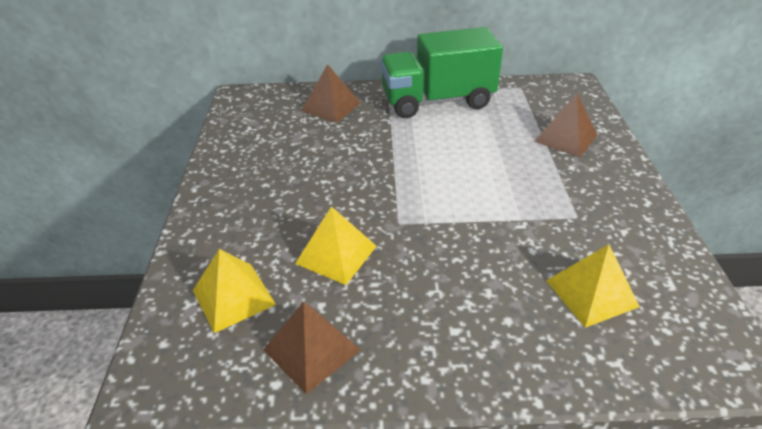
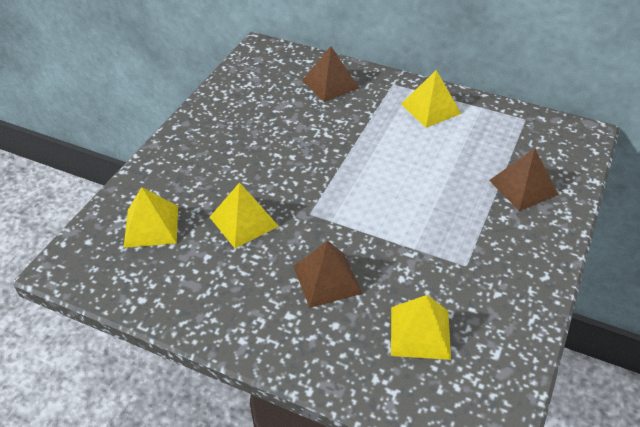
camera: 25 degrees right, 5 degrees up
(312, 349) = (179, 286): brown pyramid -> brown pyramid (327, 279)
(437, 101) = (430, 108): green truck -> yellow pyramid

